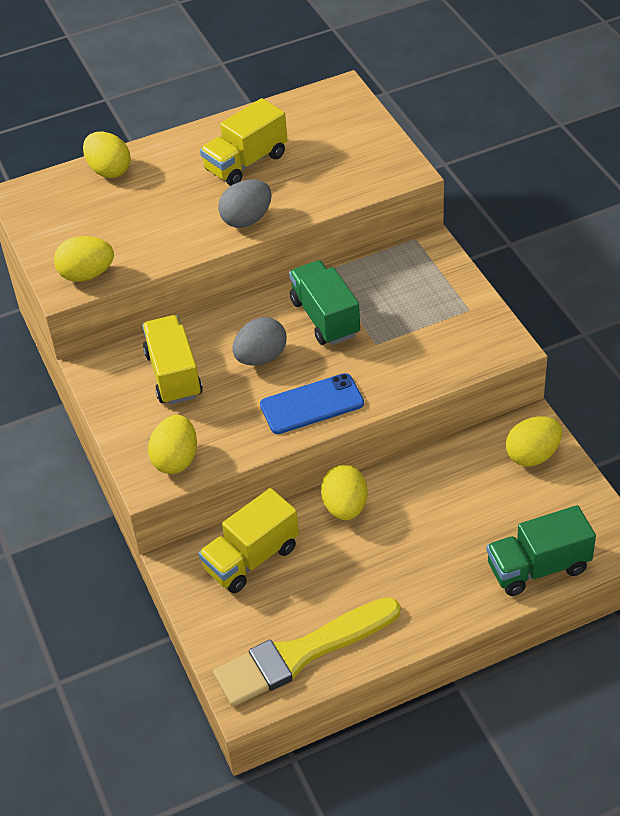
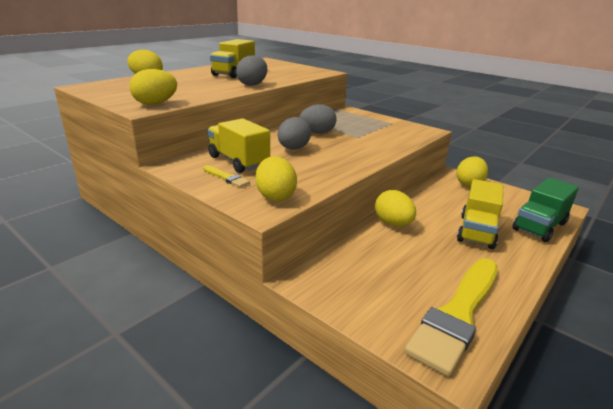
camera: 30 degrees left, 20 degrees down
(142, 408) = (226, 178): none -> yellow brush
(251, 558) = (357, 264): yellow truck -> yellow truck (476, 231)
(312, 404) = (347, 160): blue phone -> none
(325, 318) = (317, 132): green truck -> grey egg

